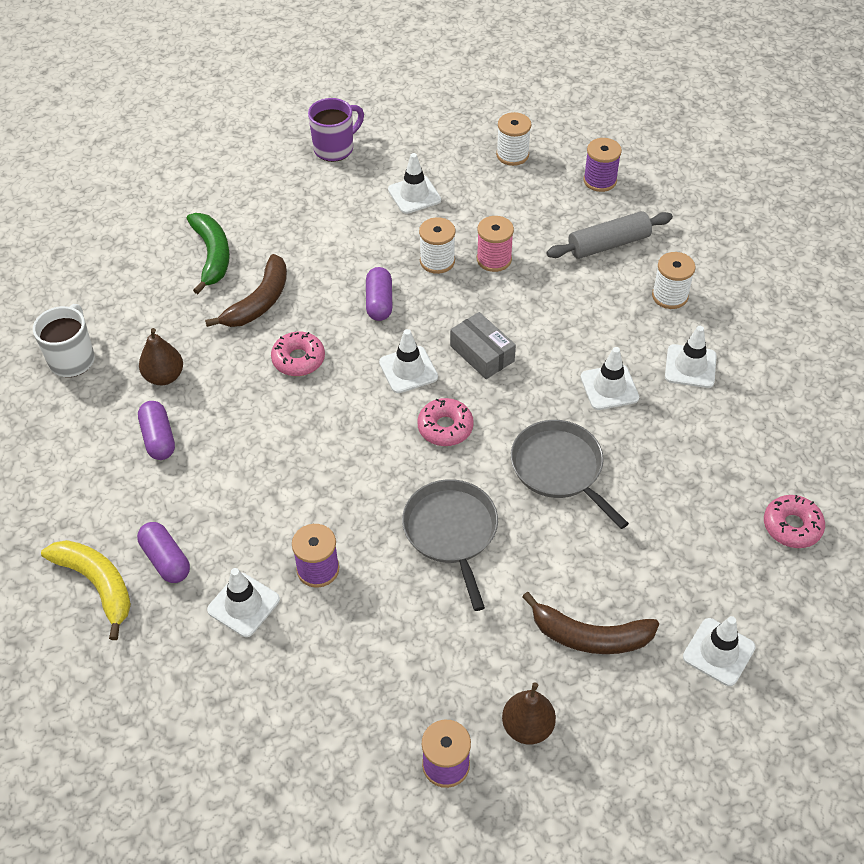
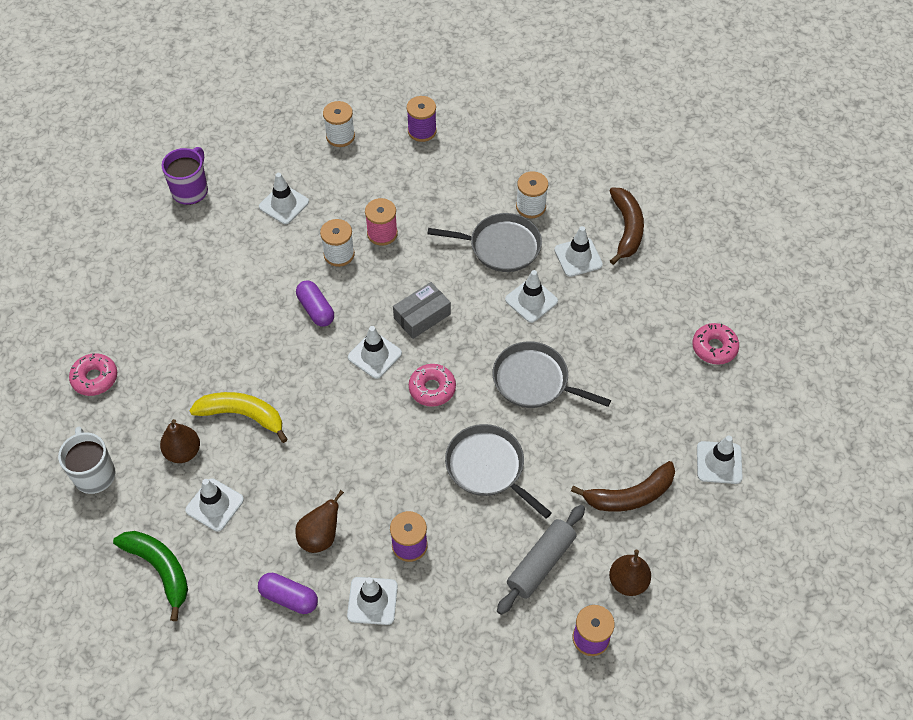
camera: 30 degrees left, 5 degrees up
(97, 584) = (248, 644): yellow banana -> yellow banana (242, 415)
(158, 438) = (214, 505): purple capsule -> white traffic cone
(212, 255) = (151, 330): green banana -> green banana (160, 569)
(236, 517) = (320, 537): none -> brown pear
(259, 301) = (218, 352): brown banana -> brown banana (626, 229)
(298, 359) = (283, 386): pink donut -> pink donut (95, 378)
(482, 353) = (422, 316): grey box -> grey box turned 60 degrees counterclockwise
(608, 244) = (461, 183): grey rolling pin -> grey rolling pin (540, 563)
(611, 321) = (501, 246): none -> grey pan

